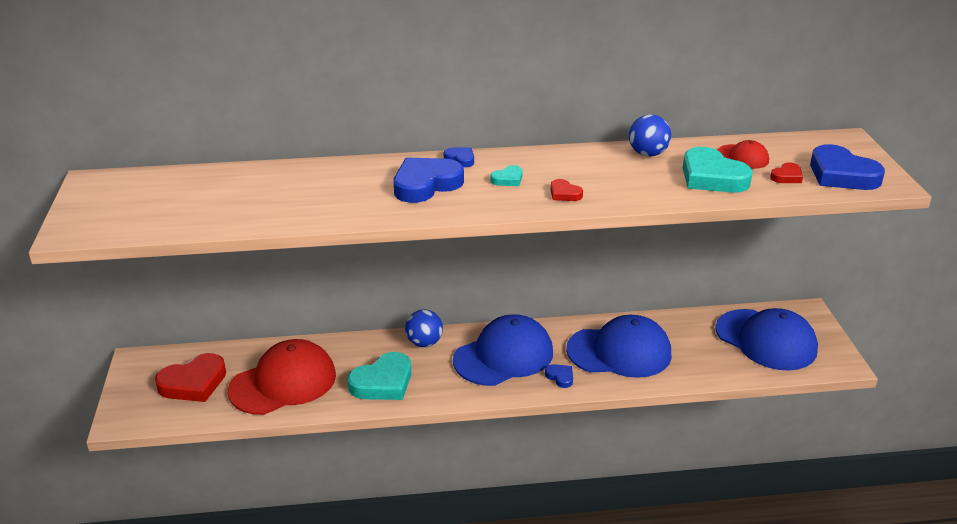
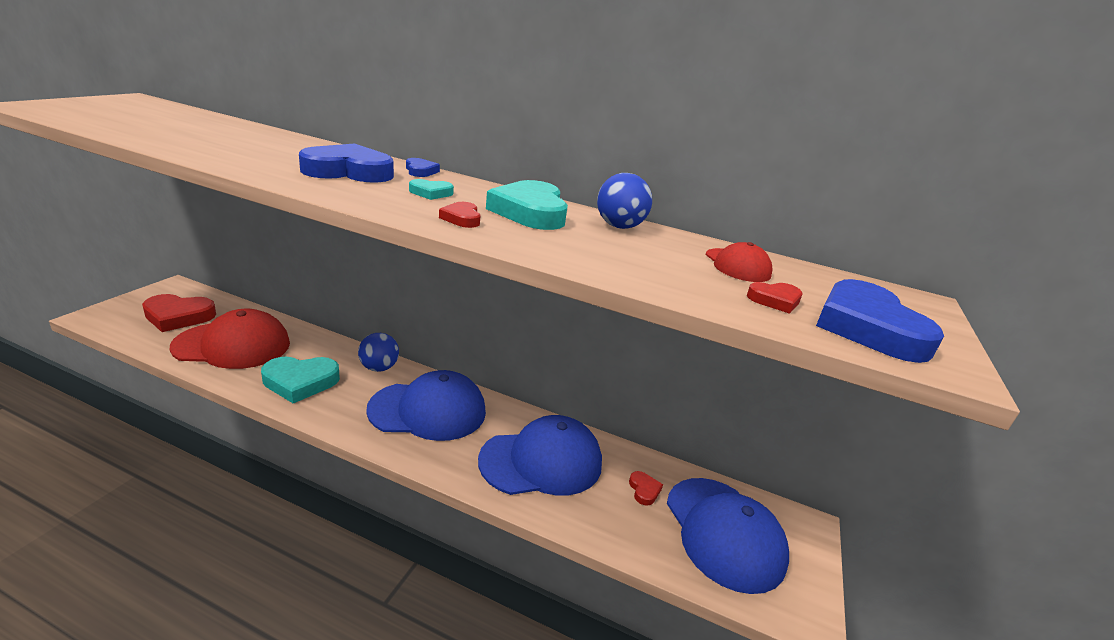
camera: 25 degrees right, 5 degrees down
(560, 377) = (453, 456): blue heart -> none
(619, 352) = (541, 461): blue cap -> blue cap turned 45 degrees counterclockwise
(699, 338) = (644, 490): none -> red heart
(712, 177) = (665, 266): turquoise heart -> turquoise heart (530, 212)

